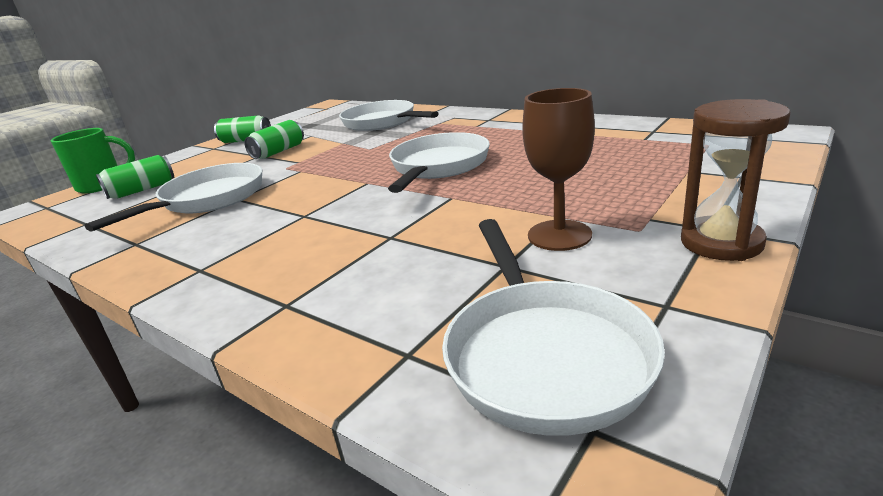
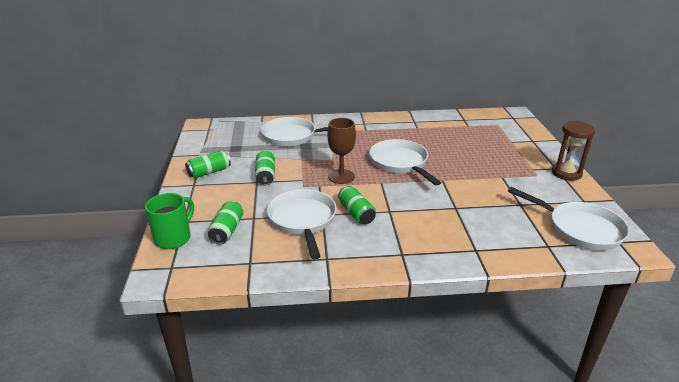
camera: 45 degrees left, 5 degrees up
(267, 207) = (356, 213): none -> green can
(559, 235) = (516, 186): brown goblet -> brown goblet (341, 176)

